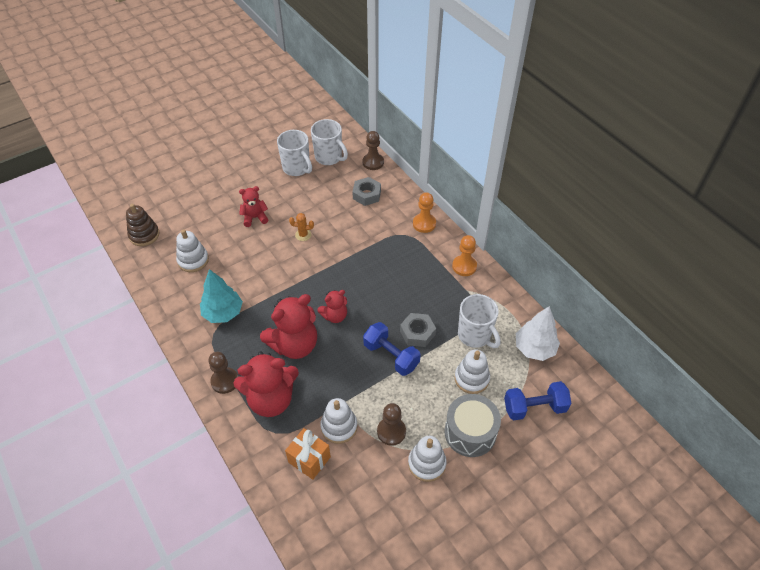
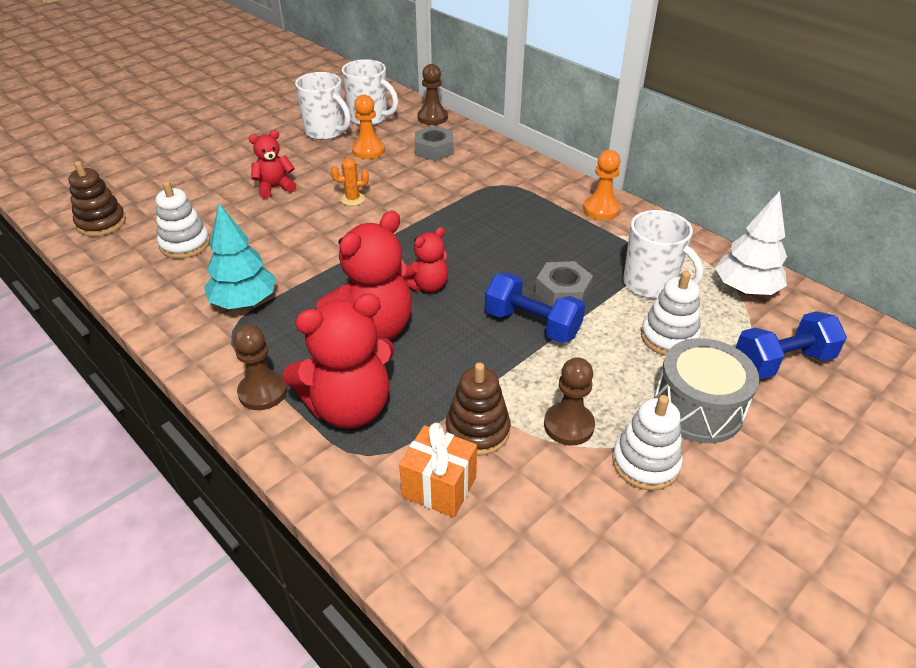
camera: 10 degrees left, 10 degrees down
(339, 427) = (477, 430): white stacking toy -> brown stacking toy
(424, 224) = (526, 171): orange pawn -> orange pawn (368, 150)

